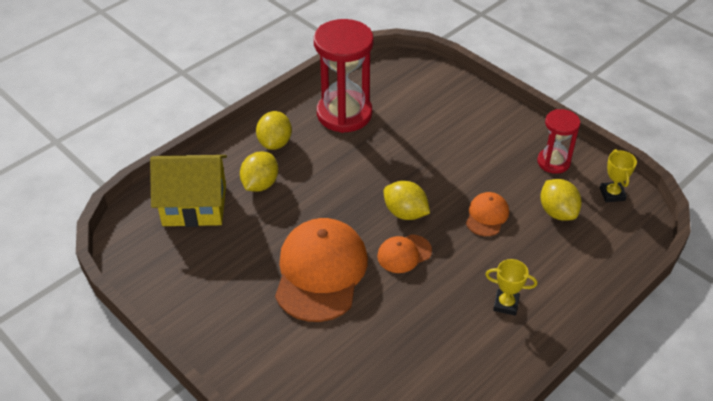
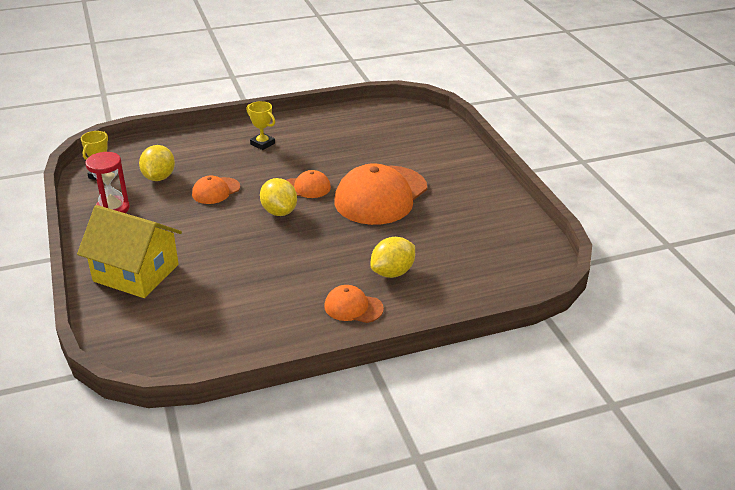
camera: 155 degrees left, 10 degrees down
(194, 205) = (466, 273): yellow house -> yellow house (136, 273)
(275, 143) = (353, 307): yellow lemon -> orange cap
(344, 114) = (256, 314): red hourglass -> none

